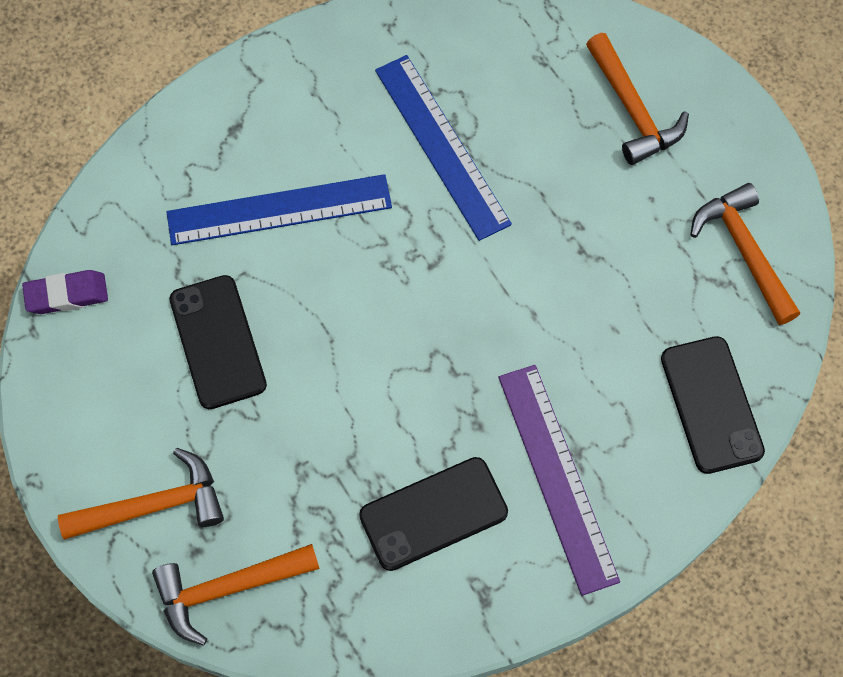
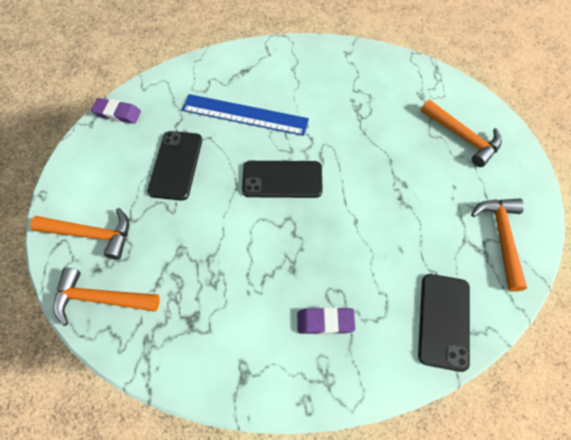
camera: 25 degrees right, 5 degrees down
(433, 514) = (239, 310): black phone -> black phone (282, 179)
(441, 146) = (346, 116): blue ruler -> none
(557, 477) = (325, 322): purple ruler -> purple eraser
(632, 110) = (462, 137): orange hammer -> orange hammer turned 45 degrees counterclockwise

